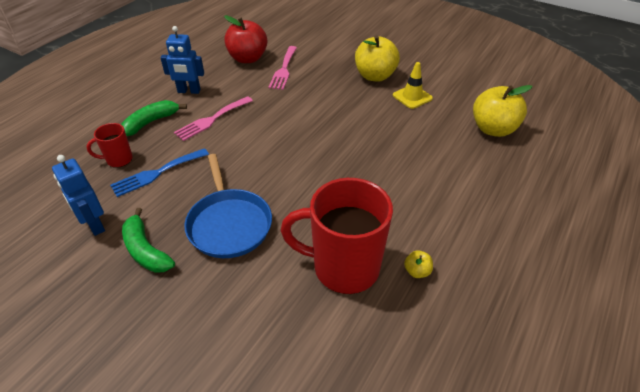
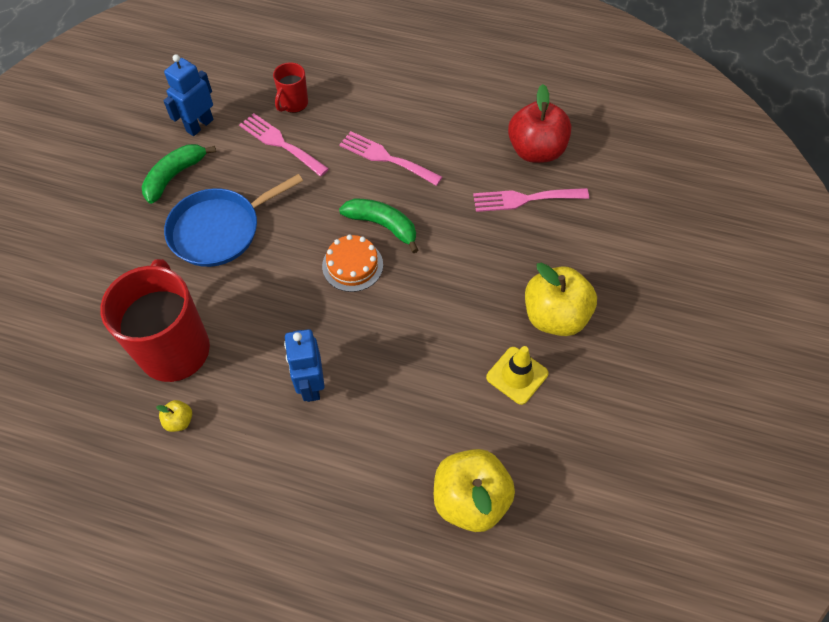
camera: 75 degrees right, 15 degrees up
(118, 160) = (293, 104): red mug -> red mug turned 120 degrees counterclockwise
(151, 122) = (363, 105): green banana -> green banana (382, 225)
(157, 173) = (280, 143): blue fork -> pink fork
(189, 91) = (435, 116): blue robot -> blue robot (311, 385)
(302, 151) = (352, 265): none -> orange cake

